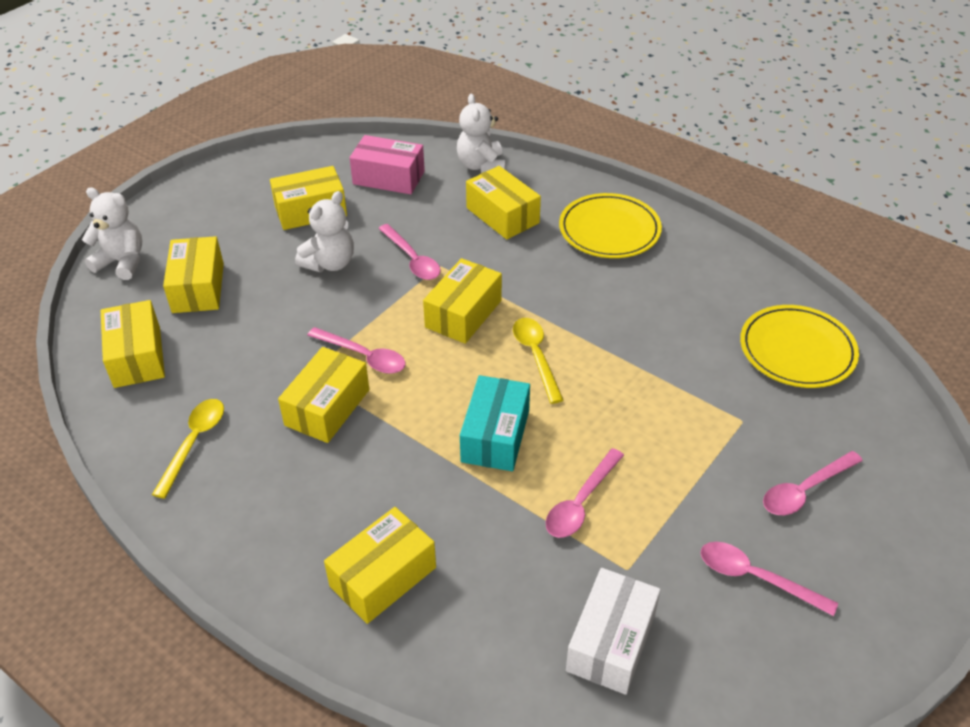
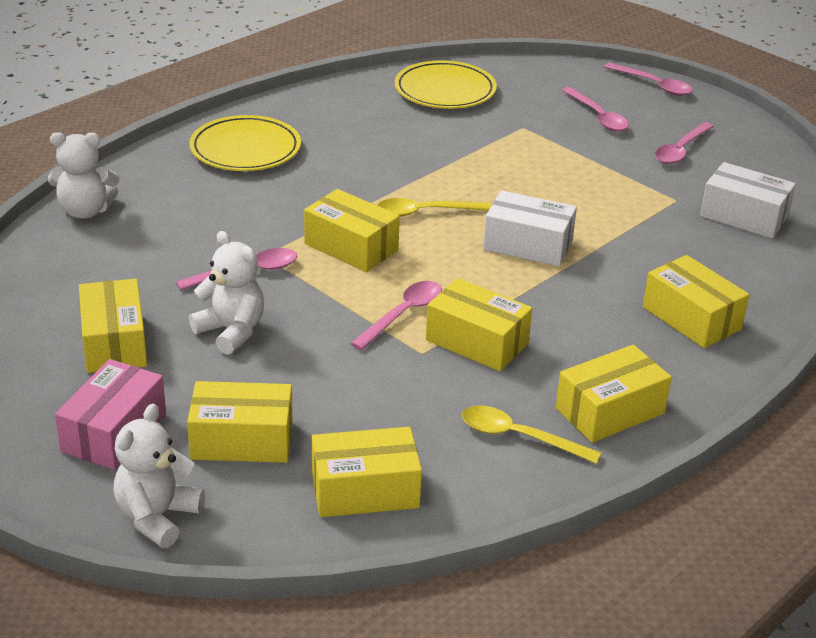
camera: 85 degrees left, 10 degrees down
(389, 177) = (72, 278): pink box -> pink box (114, 432)
(495, 436) = (528, 245): turquoise box -> white box
(502, 215) = (190, 207): yellow box -> yellow box (610, 411)
(581, 502) = (608, 211): pink spoon -> pink spoon (653, 85)

